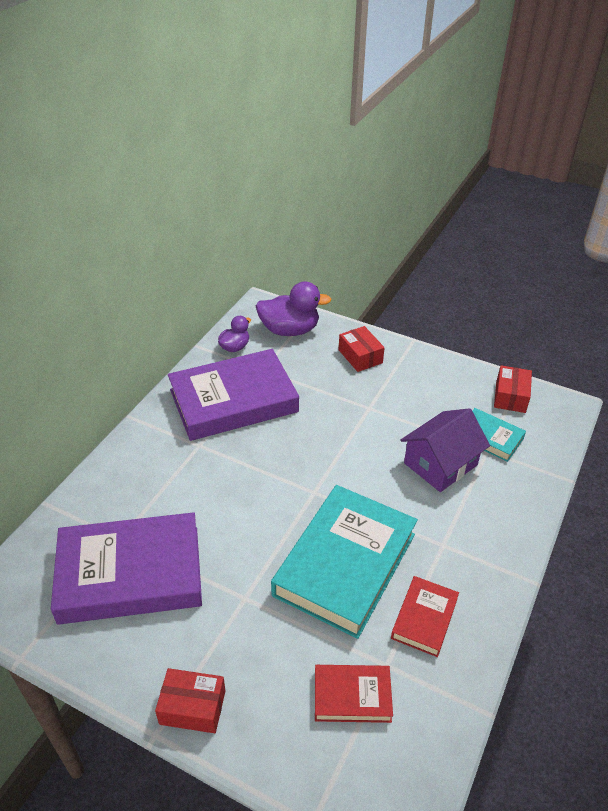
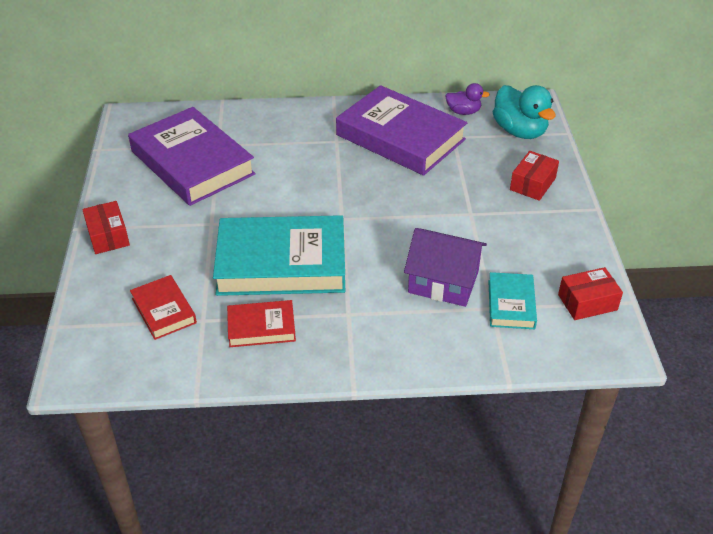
camera: 60 degrees right, 0 degrees up
(290, 330) = (519, 131): purple duck -> turquoise duck

